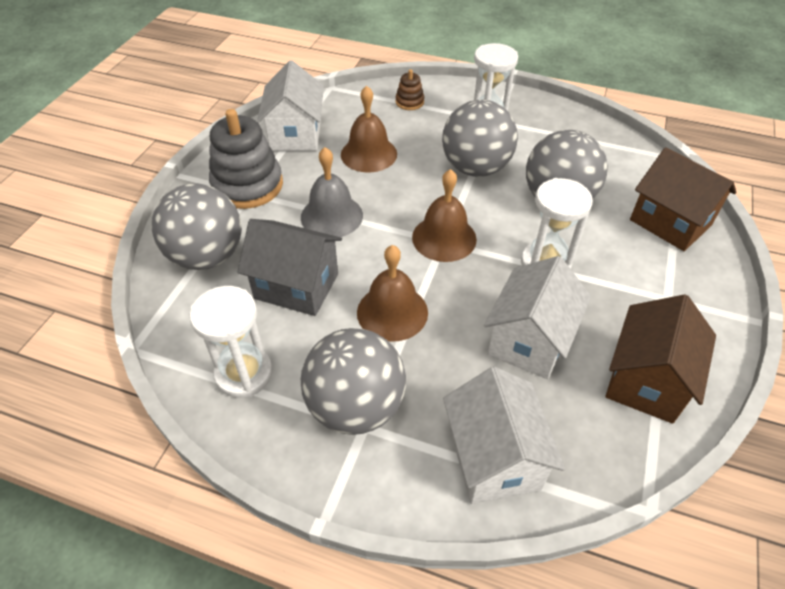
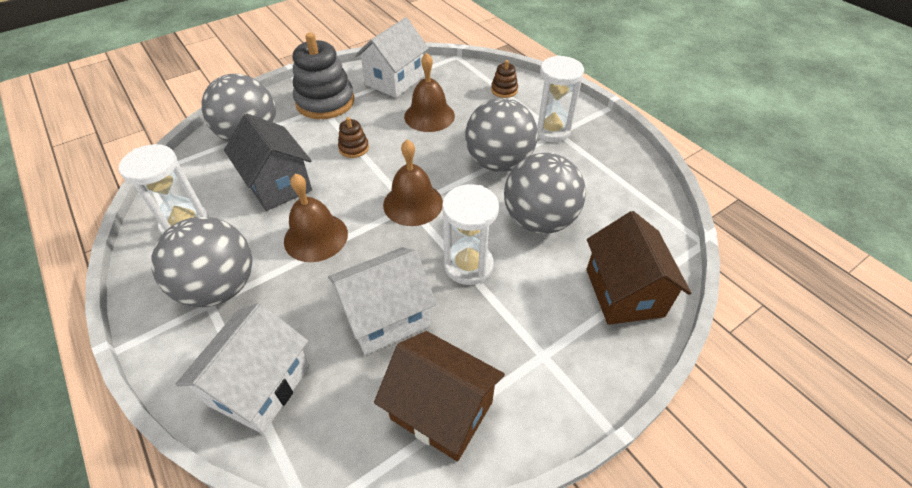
camera: 35 degrees right, 0 degrees up
(331, 216) = (354, 148): grey bell -> brown stacking toy
(646, 380) = (441, 410): brown house -> brown house turned 60 degrees clockwise

